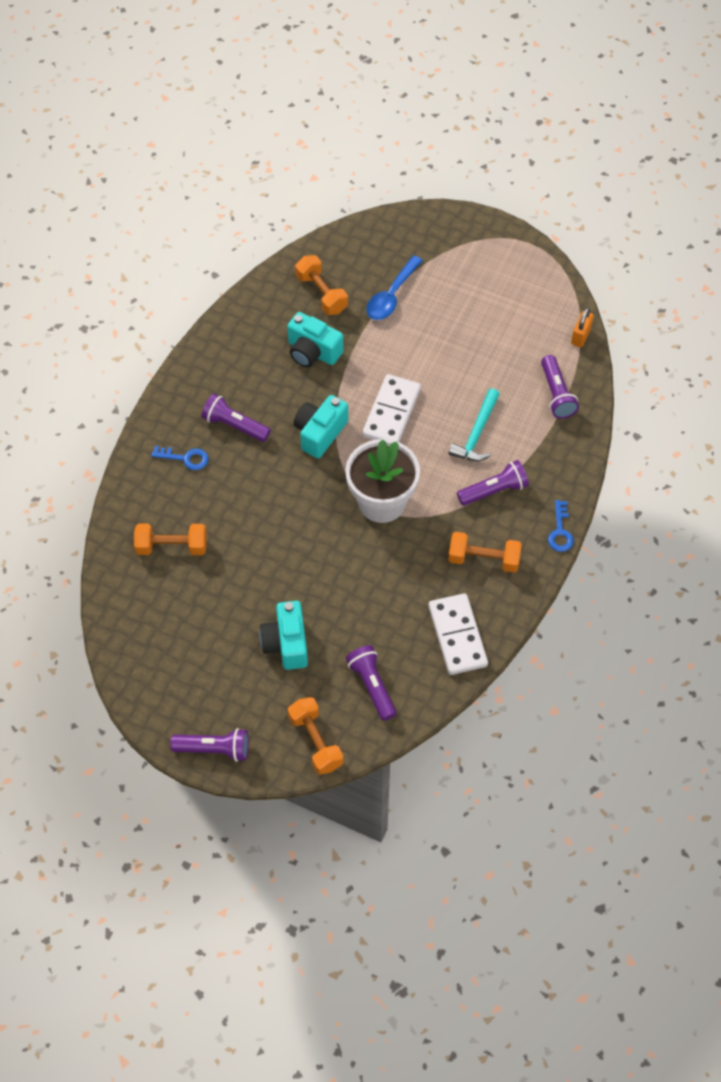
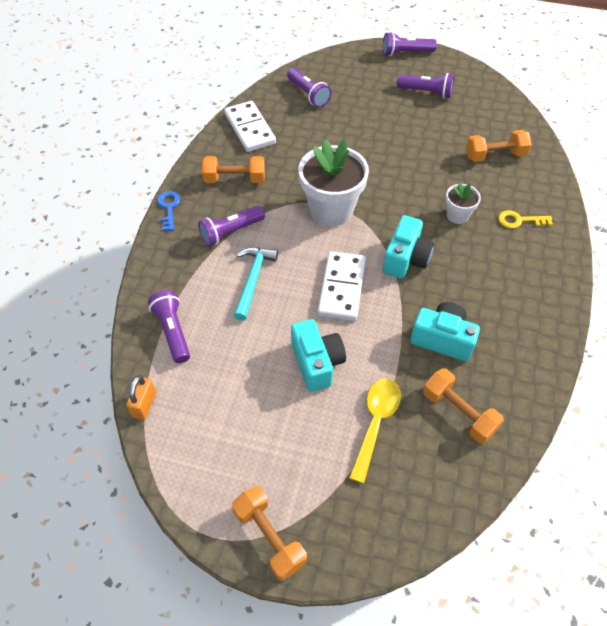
camera: 170 degrees right, 5 degrees down
(185, 458) = (519, 220): blue key -> yellow key
(234, 425) = (489, 254): purple flashlight -> purple flashlight (426, 92)
(248, 474) = (457, 215): none -> white flower pot
(286, 643) = (378, 109): turquoise camera -> turquoise camera (317, 363)
(315, 741) = (339, 63): orange dumbbell -> orange dumbbell (269, 537)
(391, 296) = (375, 423): blue spoon -> yellow spoon

